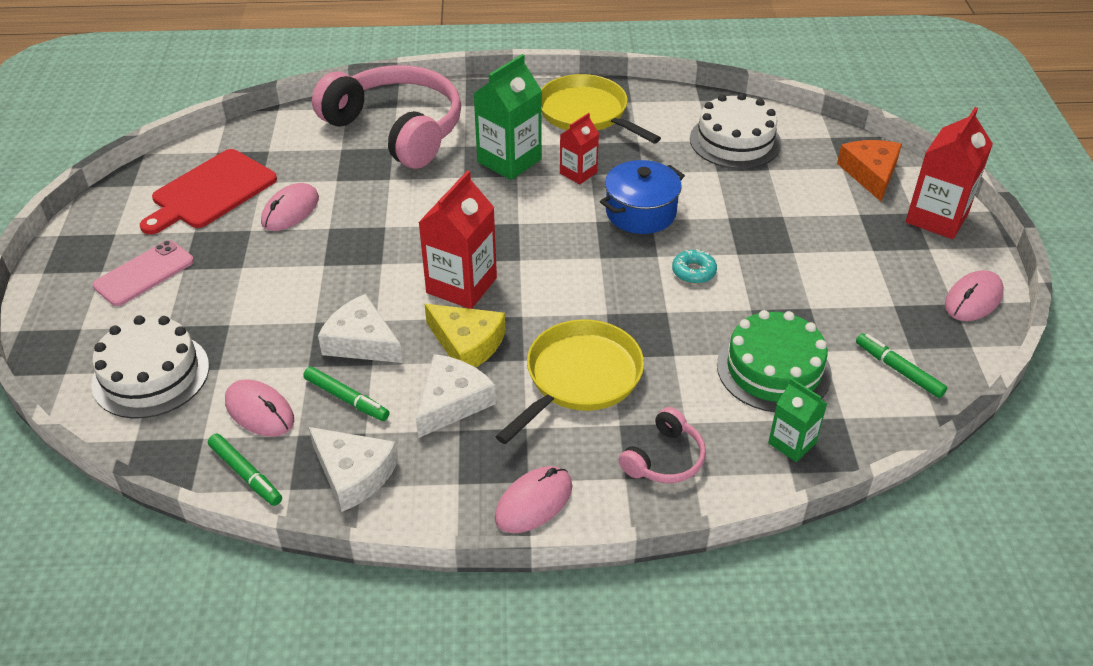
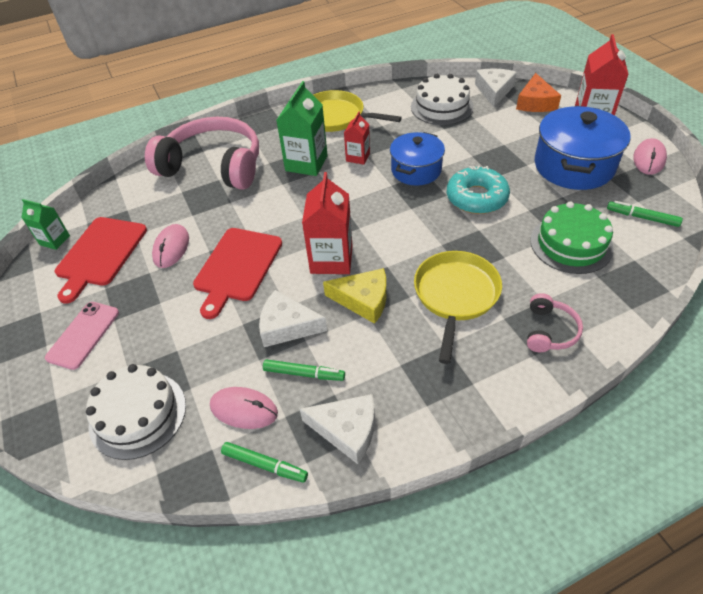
camera: 20 degrees left, 5 degrees up
(348, 257) = (237, 267): none -> red cutting board
(452, 402) = (381, 346): white cheese -> white cheese (494, 91)
(534, 502) = (488, 398): pink mouse -> none
(693, 272) = (476, 198): turquoise donut -> turquoise donut, size x1.95
(792, 443) = (618, 288): green carton -> green carton (55, 240)
(857, 274) = (573, 166): none -> blue pot
(870, 174) = (535, 102): orange cheese -> orange cheese turned 150 degrees counterclockwise

